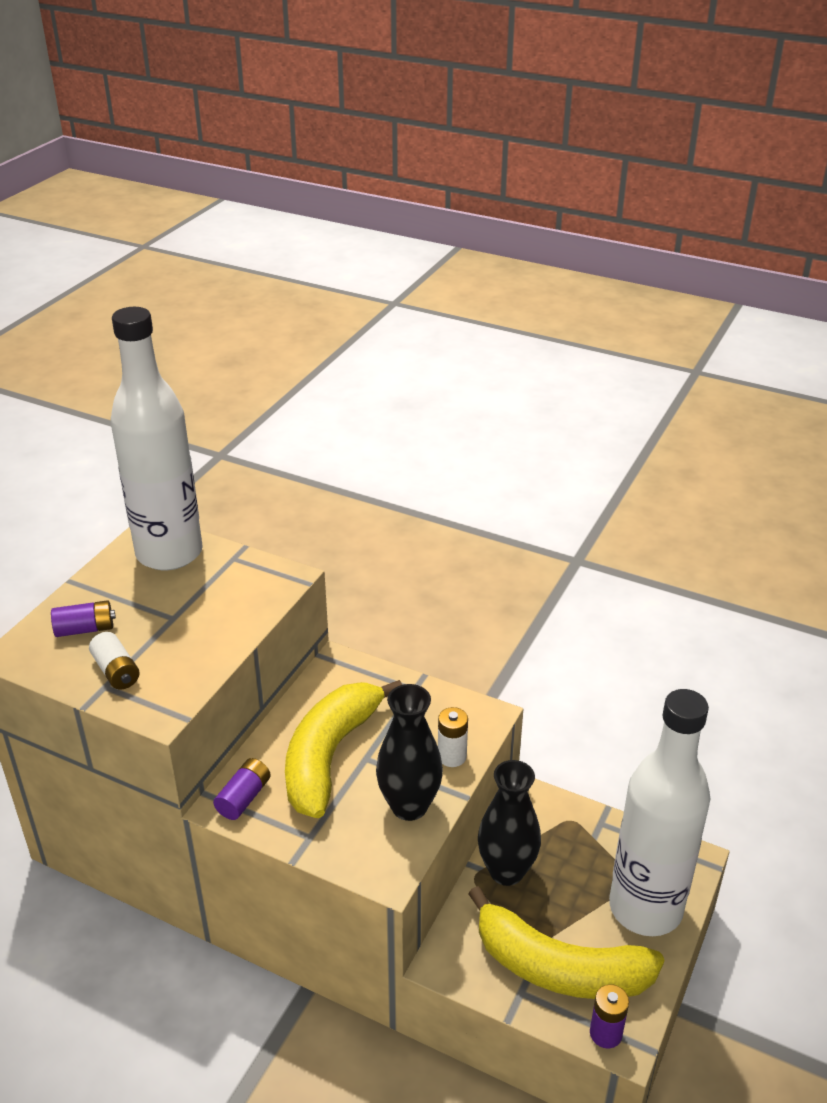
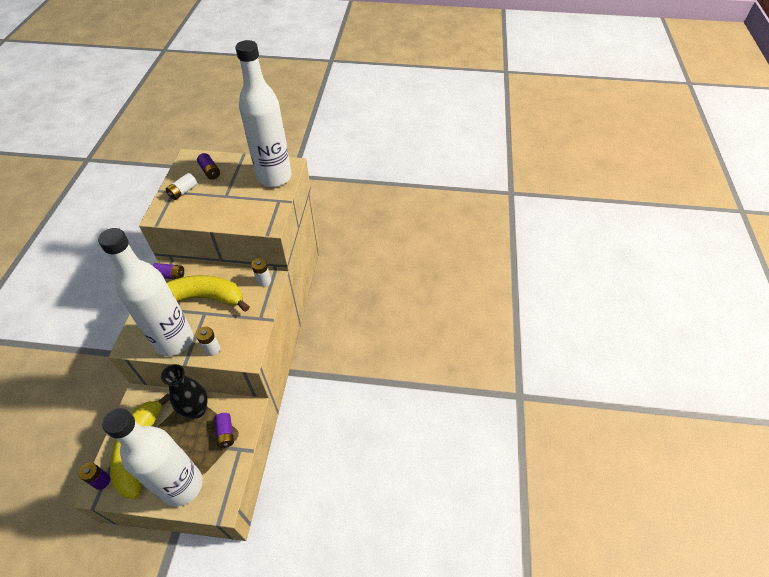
camera: 70 degrees right, 15 degrees up
(335, 671) = (264, 281): none -> white battery
(409, 806) = (174, 340): black vase -> white bottle
(566, 836) = (225, 433): none -> purple battery

